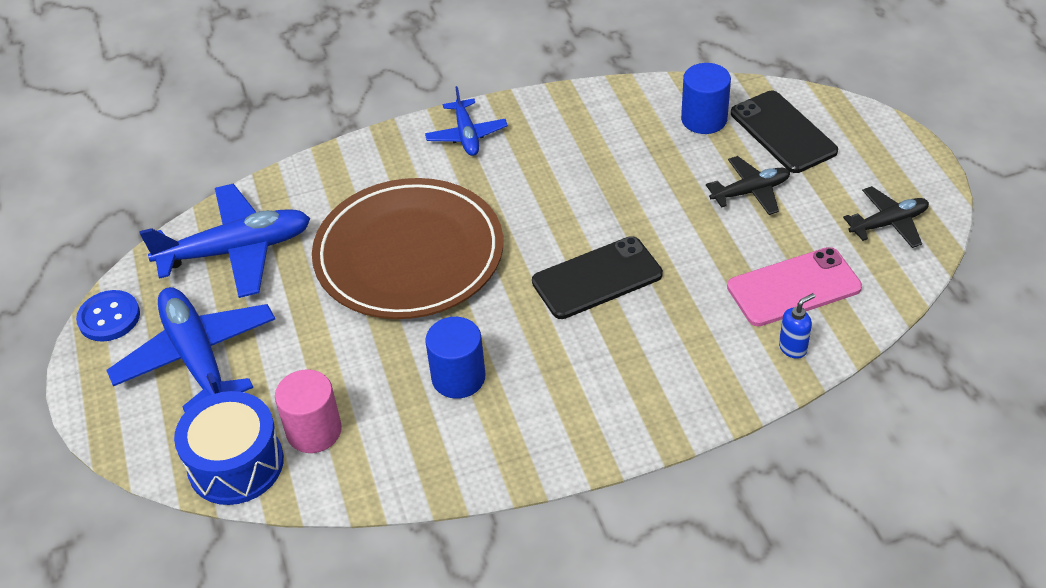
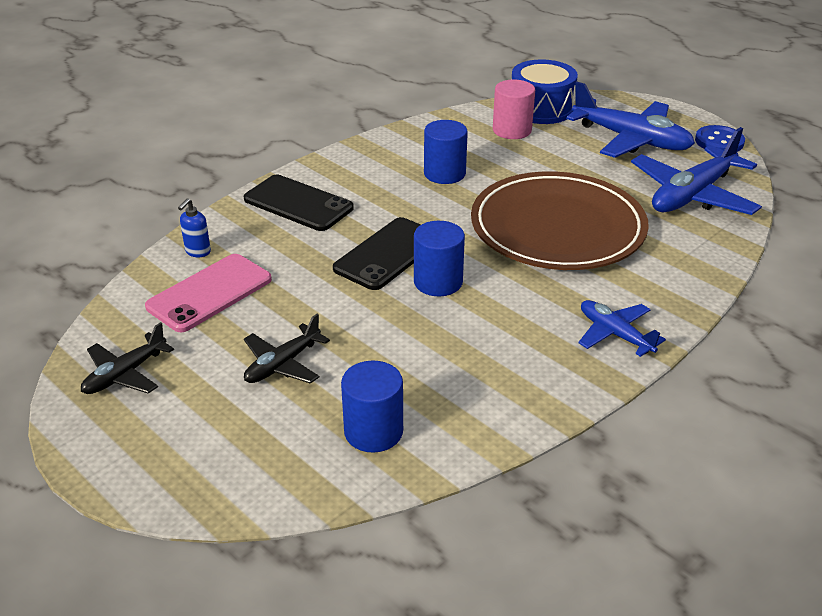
camera: 150 degrees right, 10 degrees down
(571, 229) = (438, 282): none -> blue cylinder
(783, 132) = (271, 444): black phone -> black phone (298, 204)

